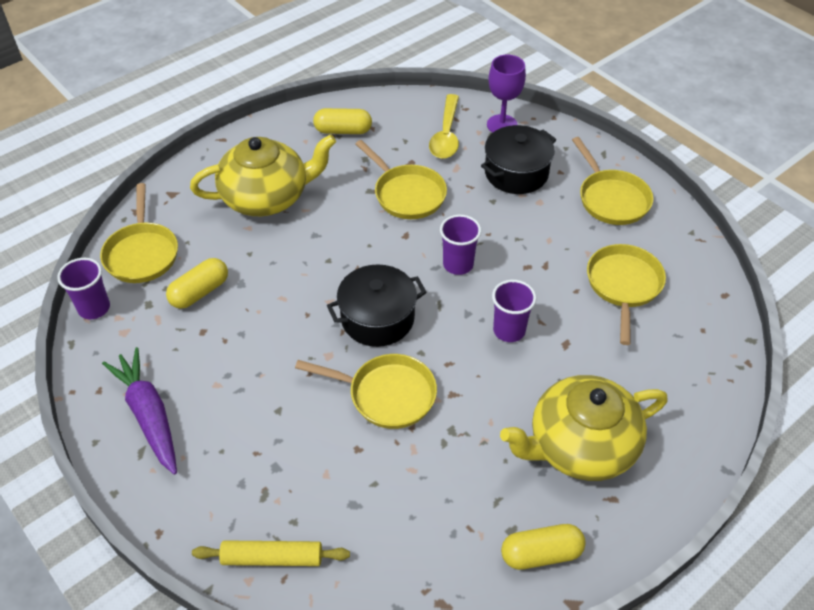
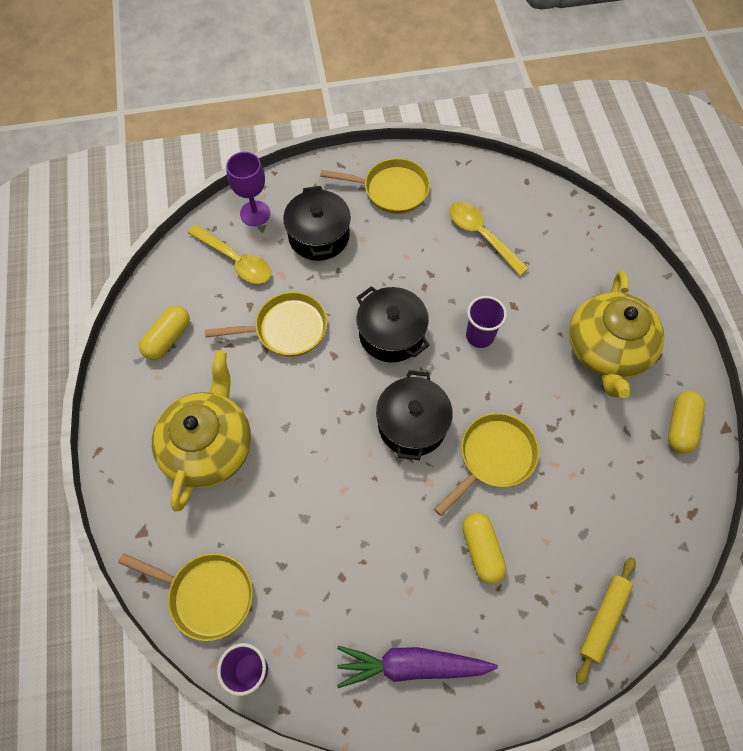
camera: 60 degrees left, 15 degrees up
(200, 292) = (292, 559): yellow capsule -> yellow capsule (481, 550)
(458, 264) = (391, 334): purple cup -> black pot
(623, 286) = (482, 236): yellow pan -> yellow spoon

